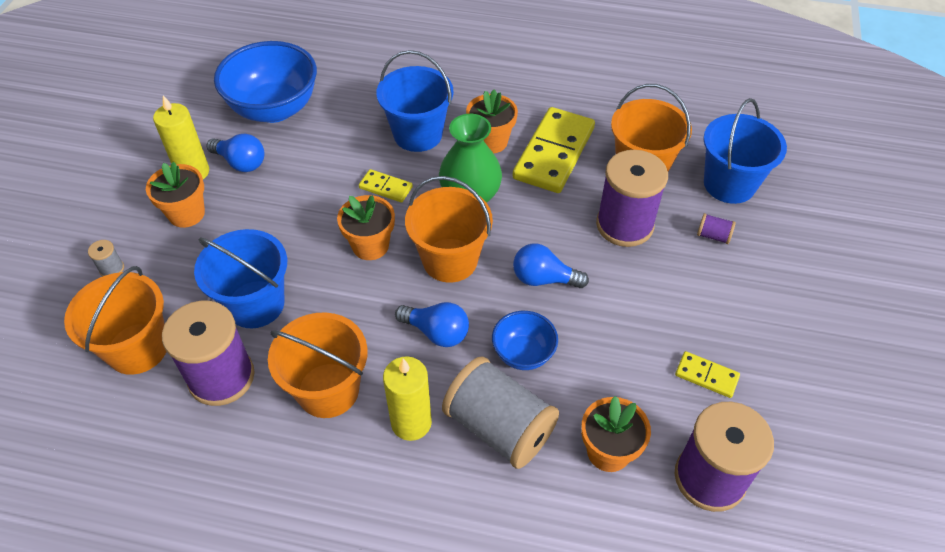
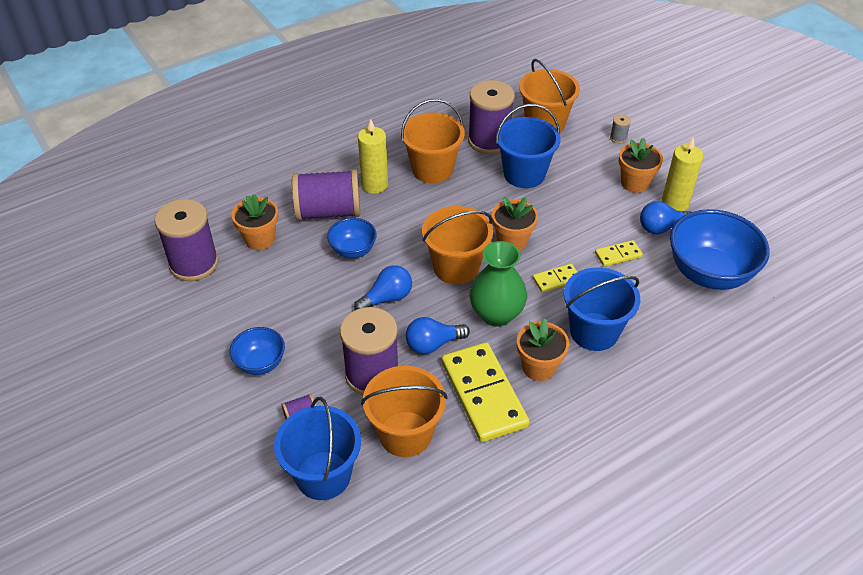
camera: 135 degrees right, 5 degrees down
(436, 332) = (413, 227): blue light bulb -> blue light bulb (433, 344)
(499, 427) = (328, 212): grey spool -> purple spool
(706, 376) = (233, 313): yellow domino -> yellow domino (618, 255)
(716, 303) = (260, 363): none -> blue bowl

